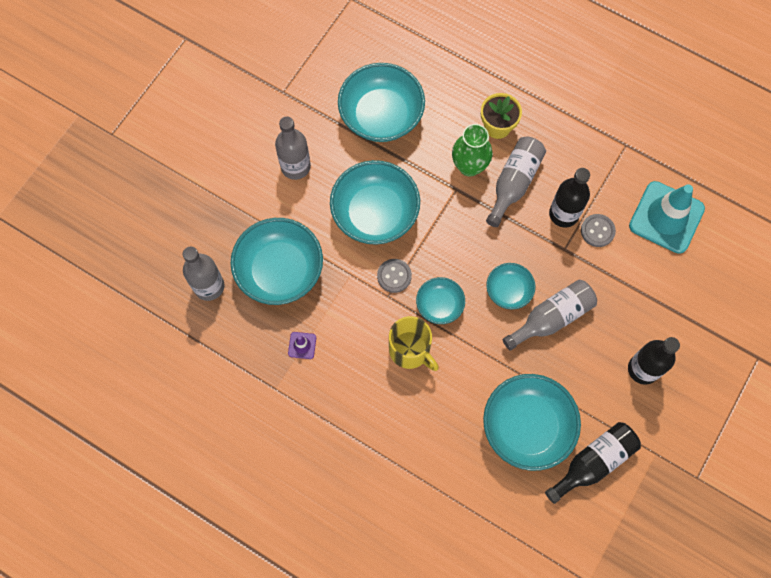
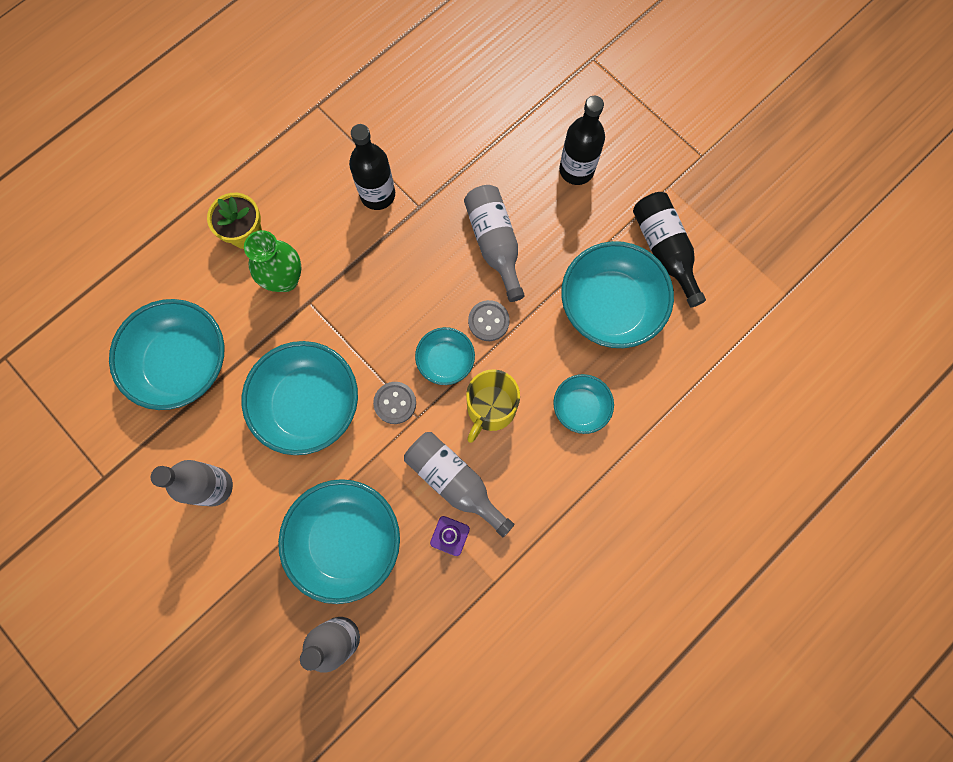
camera: 75 degrees left, 5 degrees up
(410, 350) = (490, 408): yellow mug -> yellow mug turned 150 degrees clockwise
(508, 291) = (450, 280): turquoise bowl -> turquoise bowl (580, 407)
(514, 183) = (323, 236): grey bottle -> grey bottle (454, 482)
(597, 231) = (408, 166): grey button -> grey button (488, 321)
(666, 217) = (415, 93): turquoise traffic cone -> none

